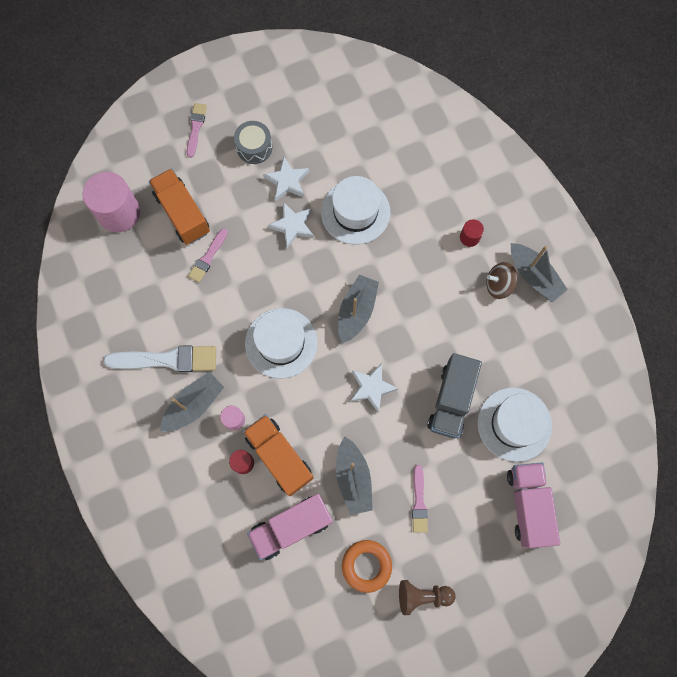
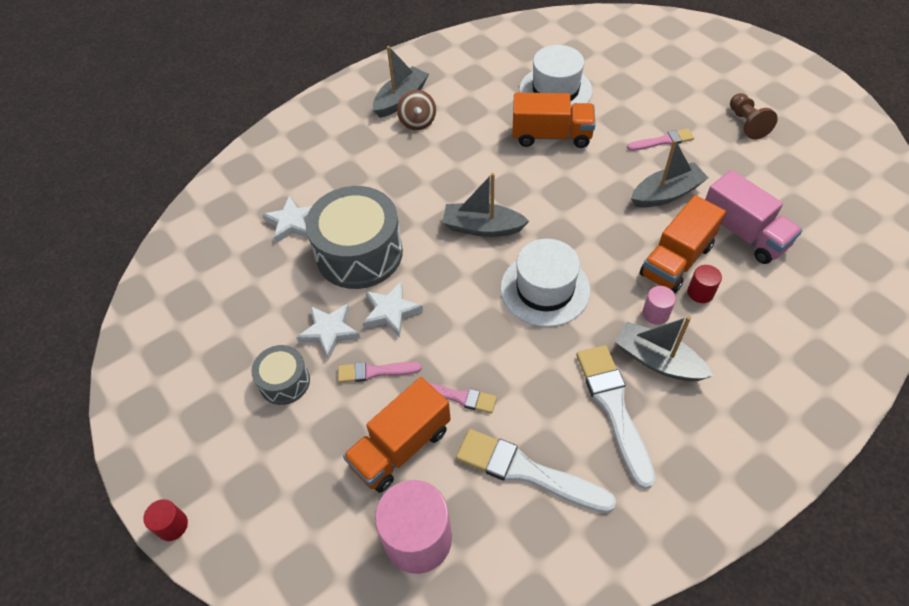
camera: 100 degrees left, 20 degrees down
(140, 288) = (527, 471): none -> white brush
(196, 128) = (260, 466): pink brush -> pink brush (375, 372)
(355, 212) = (359, 253): white hat -> grey drum
(366, 565) = (745, 167): orange ring -> none
(371, 388) = (564, 198): white star -> white star (292, 223)
(451, 400) = (551, 136): grey truck -> orange truck
(469, 237) = (369, 151): red cylinder -> red cylinder (172, 525)
(528, 505) = (626, 71): pink truck -> none

